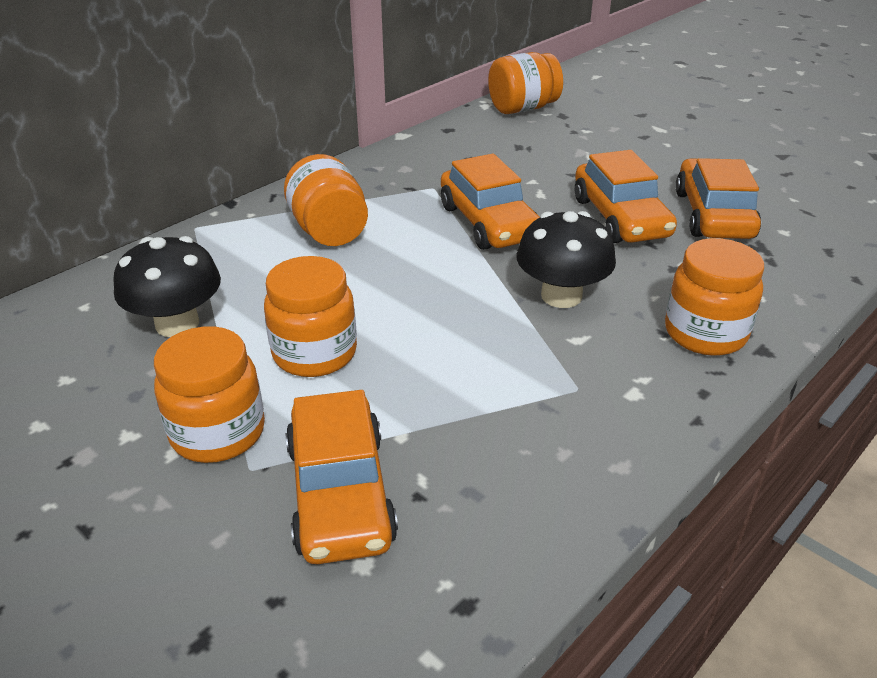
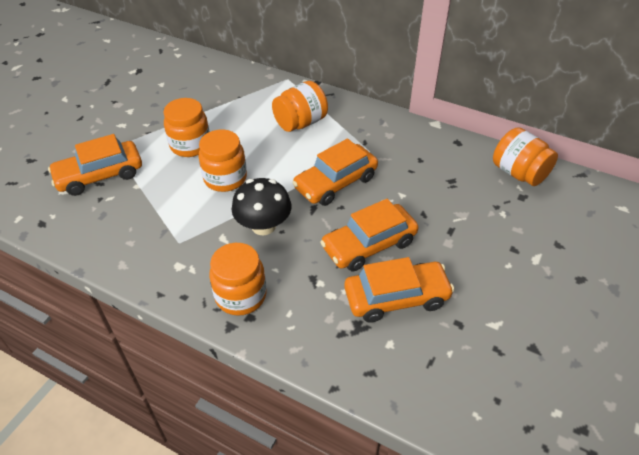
camera: 75 degrees right, 10 degrees up
(177, 324) = (204, 99): black mushroom -> none
(218, 433) = (133, 132): orange jar -> orange jar (225, 178)

